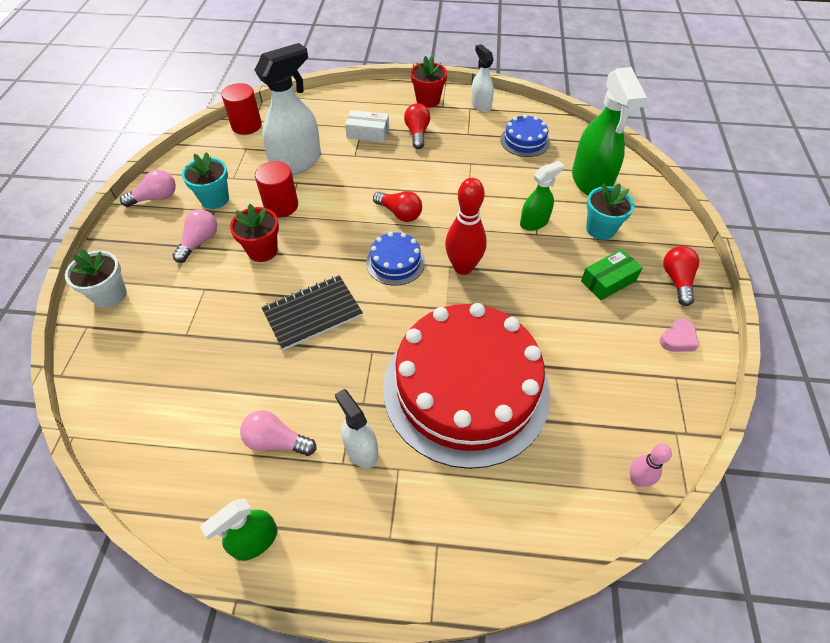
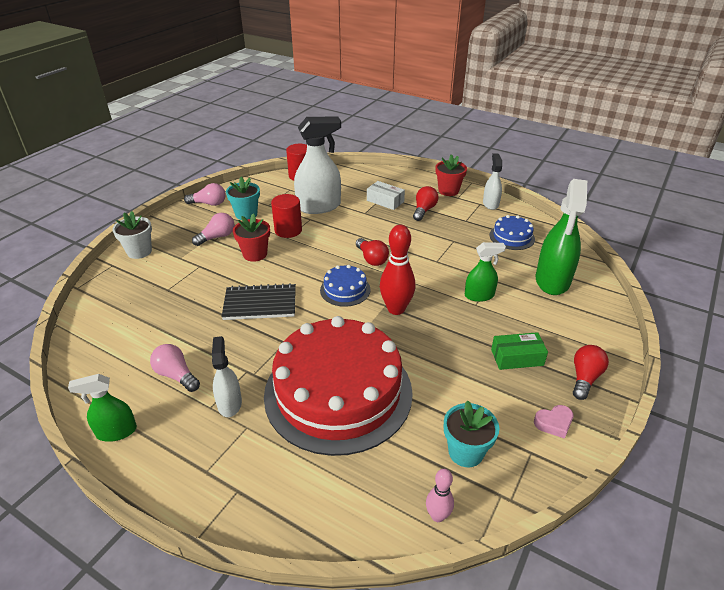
camera: 25 degrees right, 15 degrees down
(600, 229) = (537, 317): turquoise flower pot -> turquoise flower pot (465, 452)

